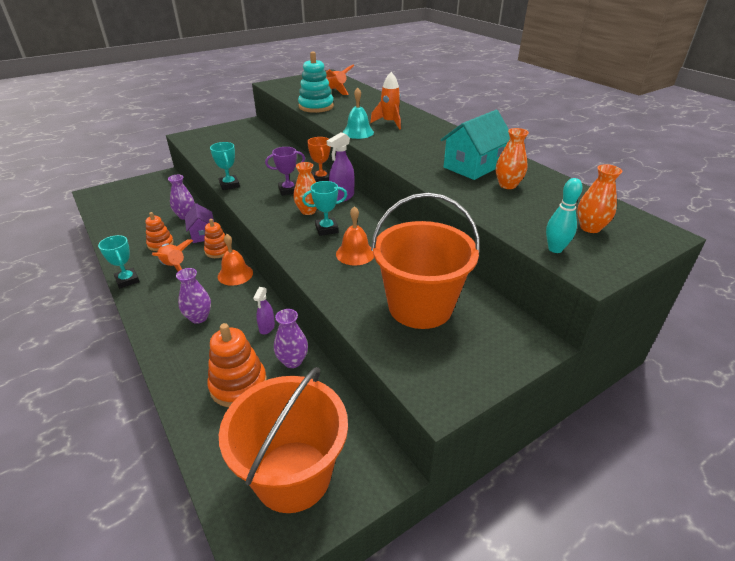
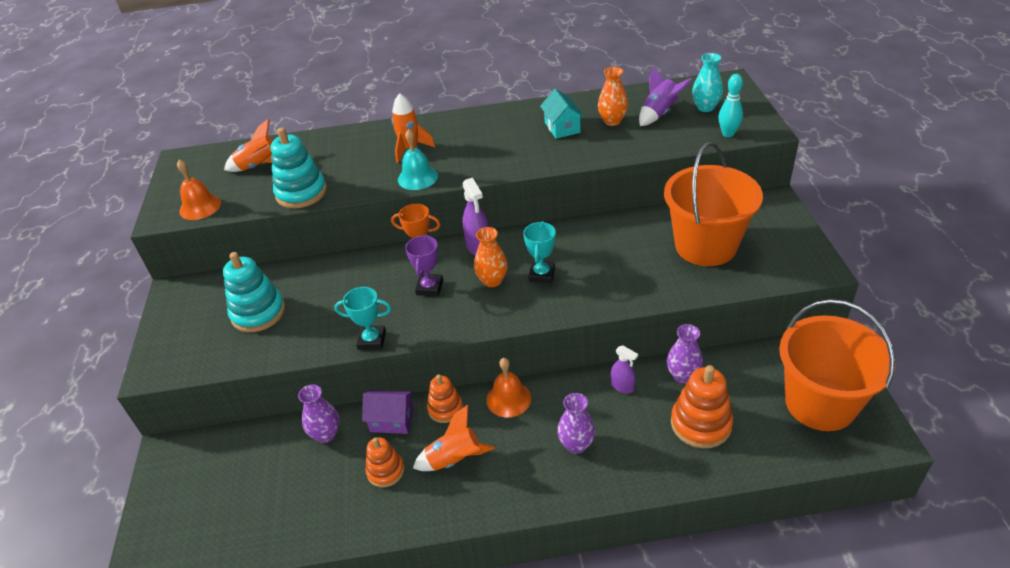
camera: 60 degrees left, 5 degrees up
(127, 280) = (455, 516): turquoise trophy -> none
(240, 147) = (258, 313): none -> turquoise stacking toy
(355, 253) = (601, 265): orange bell -> orange bell (200, 207)
(473, 166) = (562, 127): turquoise house -> turquoise house, size x0.64
(547, 205) = (659, 113): none -> purple rocket
(590, 228) = (705, 107): orange vase -> turquoise vase

